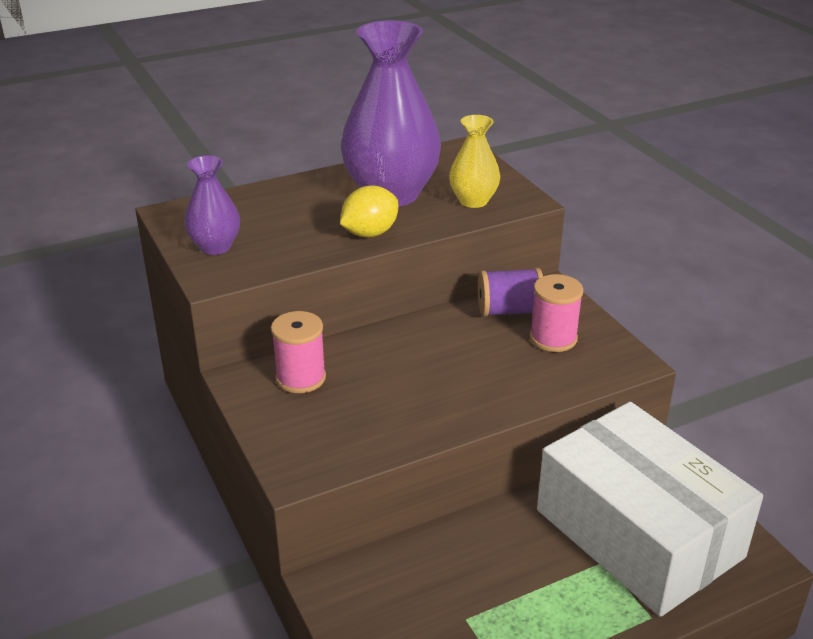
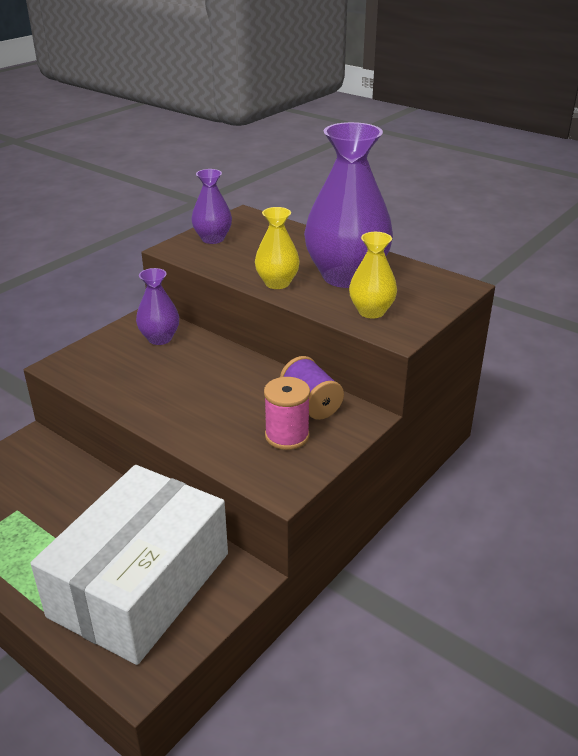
camera: 65 degrees right, 0 degrees up
(300, 378) = (160, 338): pink spool -> purple vase
(370, 233) = (277, 283): yellow lemon -> yellow vase

